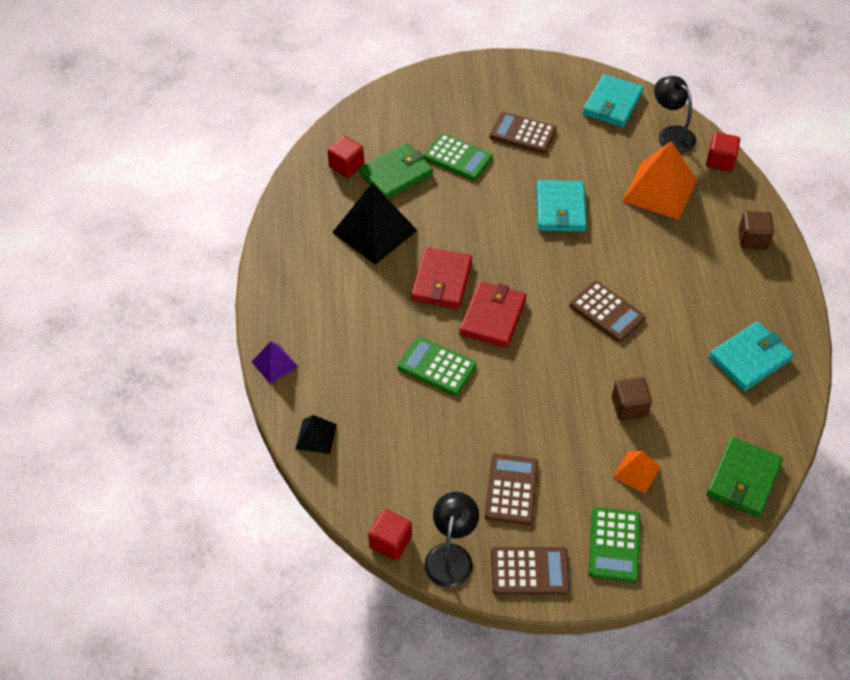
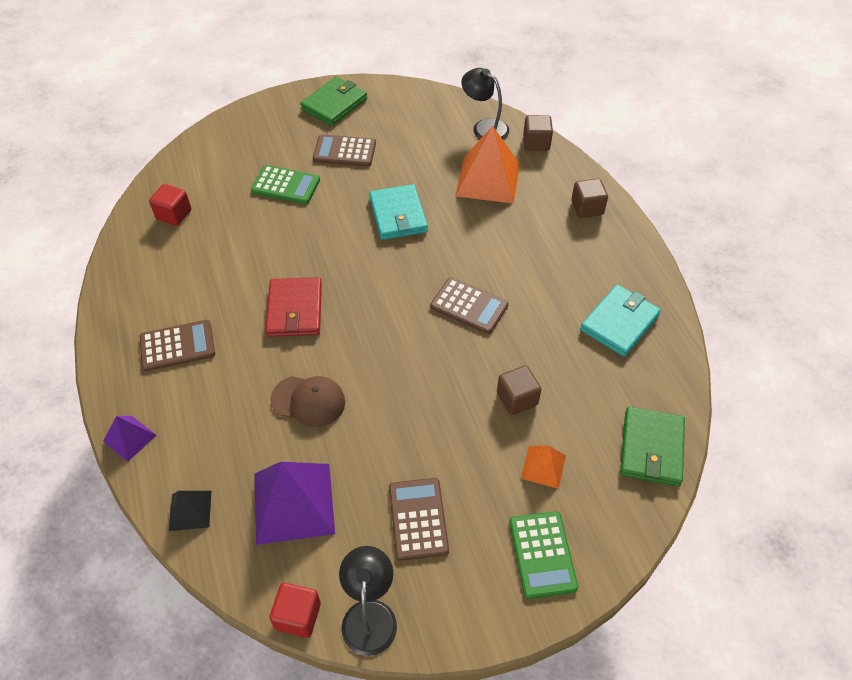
camera: 15 degrees left, 0 degrees up
(374, 231) = (215, 273): black pyramid -> none
(396, 174) = (227, 213): green wallet -> green wallet (334, 104)
(405, 451) = (294, 503): none -> purple pyramid
(437, 366) = (308, 401): green calculator -> brown cap
(493, 317) = (355, 335): red wallet -> none
(529, 571) = (460, 610): brown calculator -> brown calculator (177, 346)
(612, 104) = (422, 110): turquoise wallet -> none
(720, 161) = (536, 143): red cube -> brown cube

